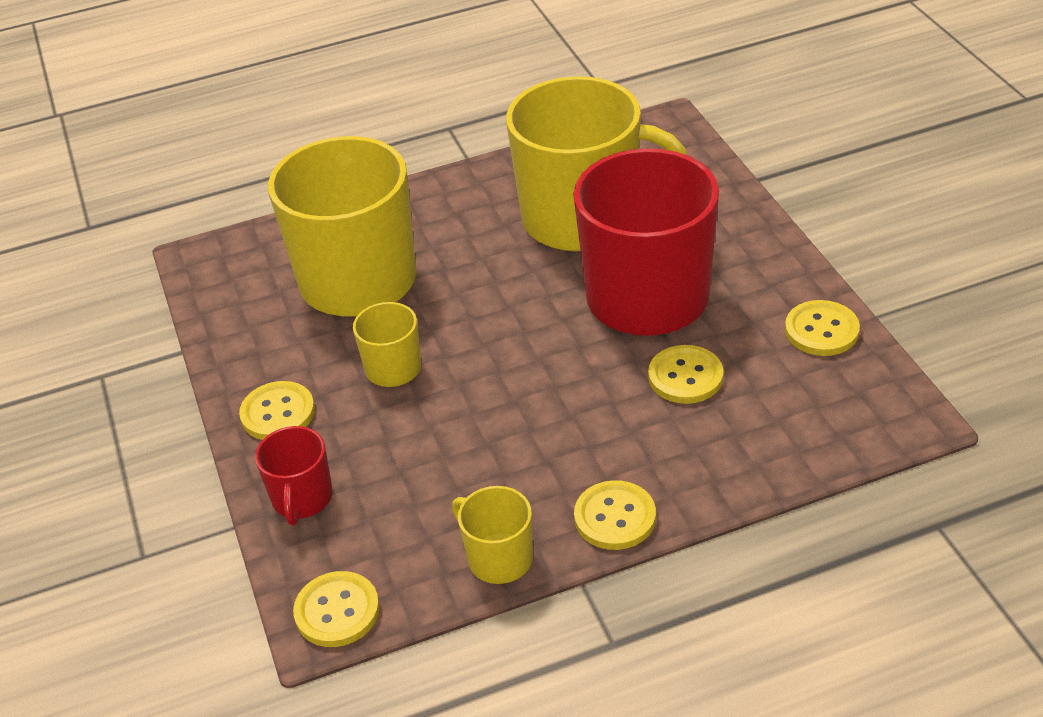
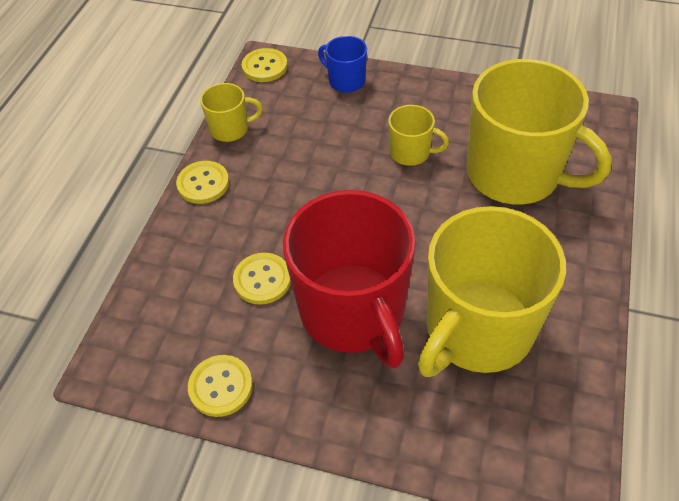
camera: 125 degrees right, 10 degrees up
(278, 413) = (419, 95): yellow button -> none
(302, 499) = (346, 81): red mug -> blue mug

